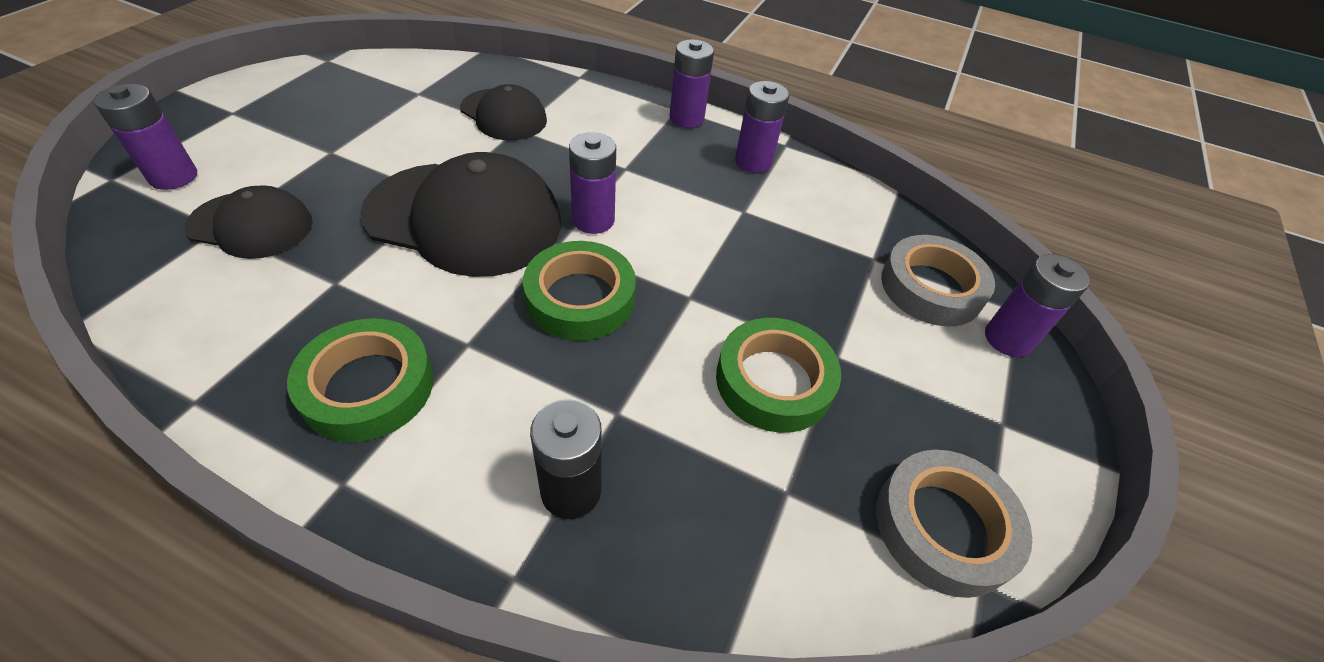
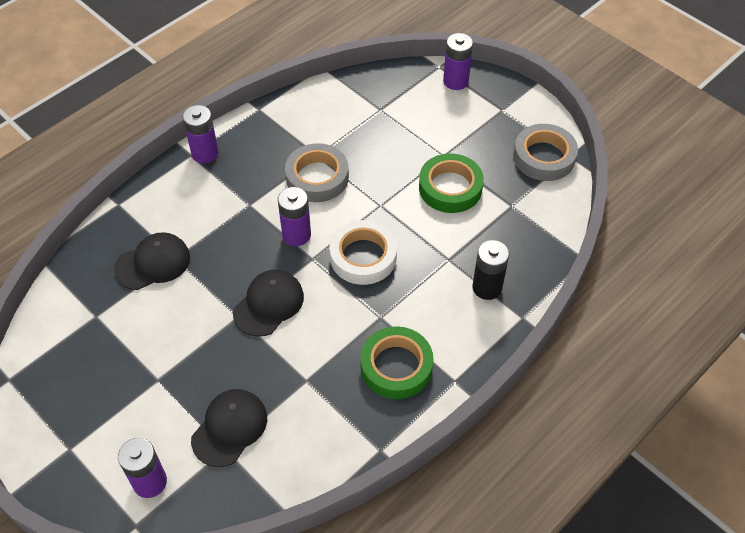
camera: 65 degrees left, 5 degrees up
(464, 218) = (269, 304): black cap -> black cap, size x0.57
(580, 298) = (363, 257): green tape -> white tape
(753, 162) = (270, 133): purple battery -> none
(931, 287) = (411, 94): grey tape -> grey tape (317, 177)

